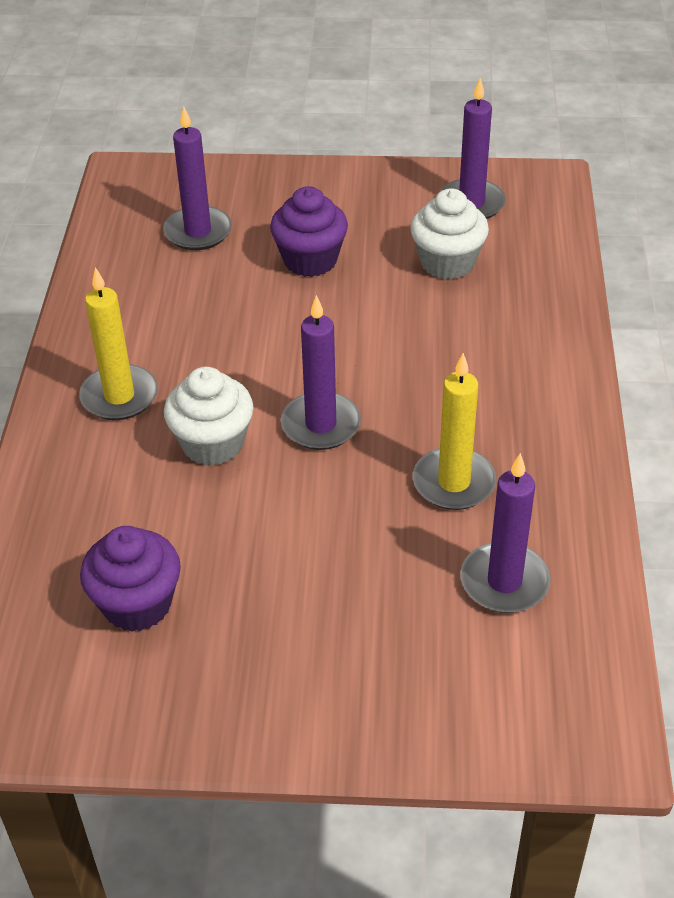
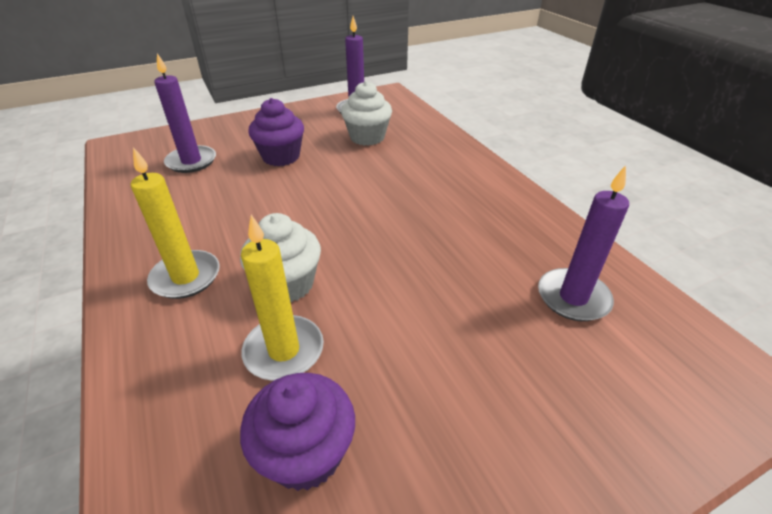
camera: 30 degrees left, 5 degrees down
(321, 425) = (360, 243): purple candle -> none
(454, 482) = (479, 247): yellow candle -> yellow candle (284, 350)

